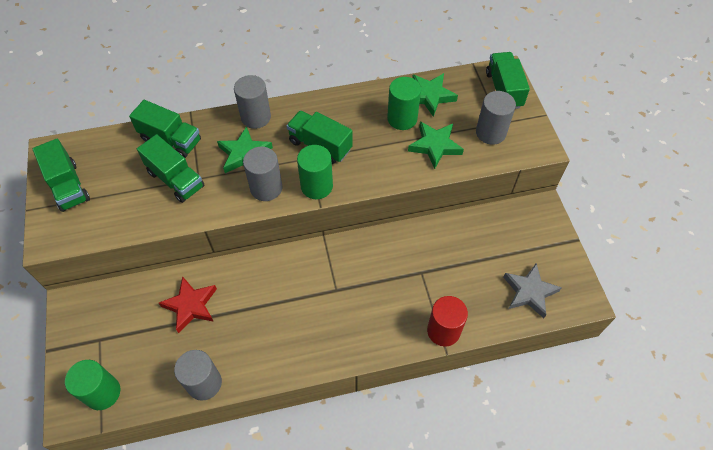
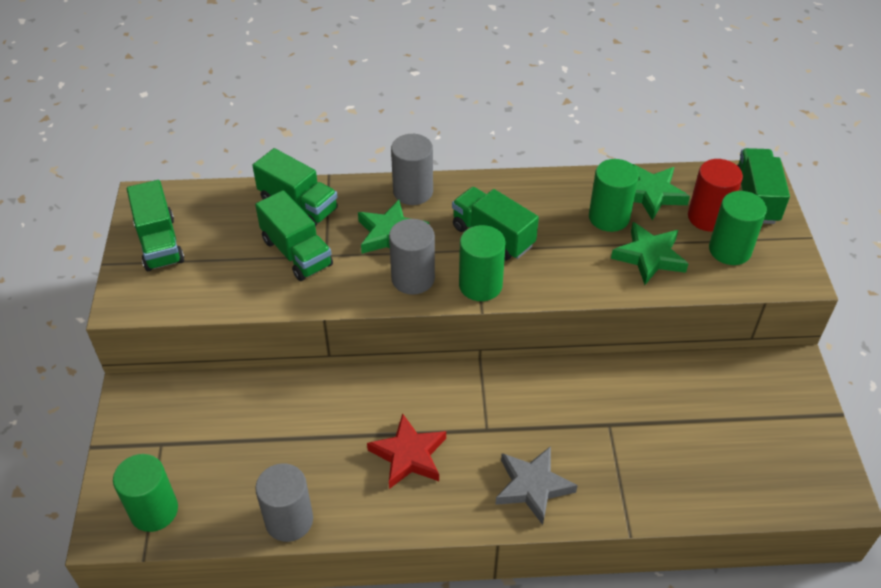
camera: 10 degrees right, 10 degrees down
(191, 305) = (287, 420): red star -> red star (409, 455)
(443, 331) = (630, 505): red cylinder -> red cylinder (708, 217)
(490, 133) = (729, 250): grey cylinder -> green cylinder
(529, 292) = (761, 473): grey star -> grey star (533, 486)

